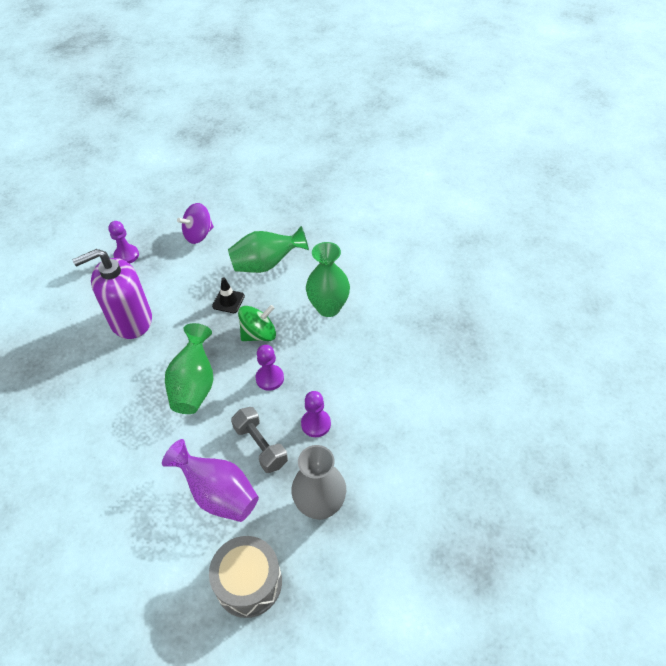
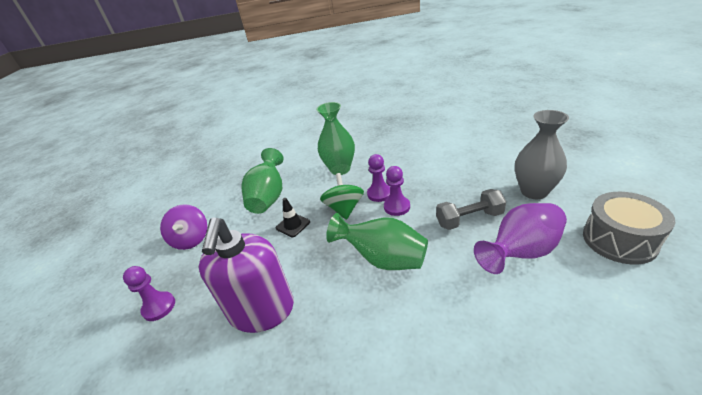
camera: 65 degrees left, 15 degrees down
(316, 424) = (453, 186): purple pawn -> purple pawn (379, 194)

